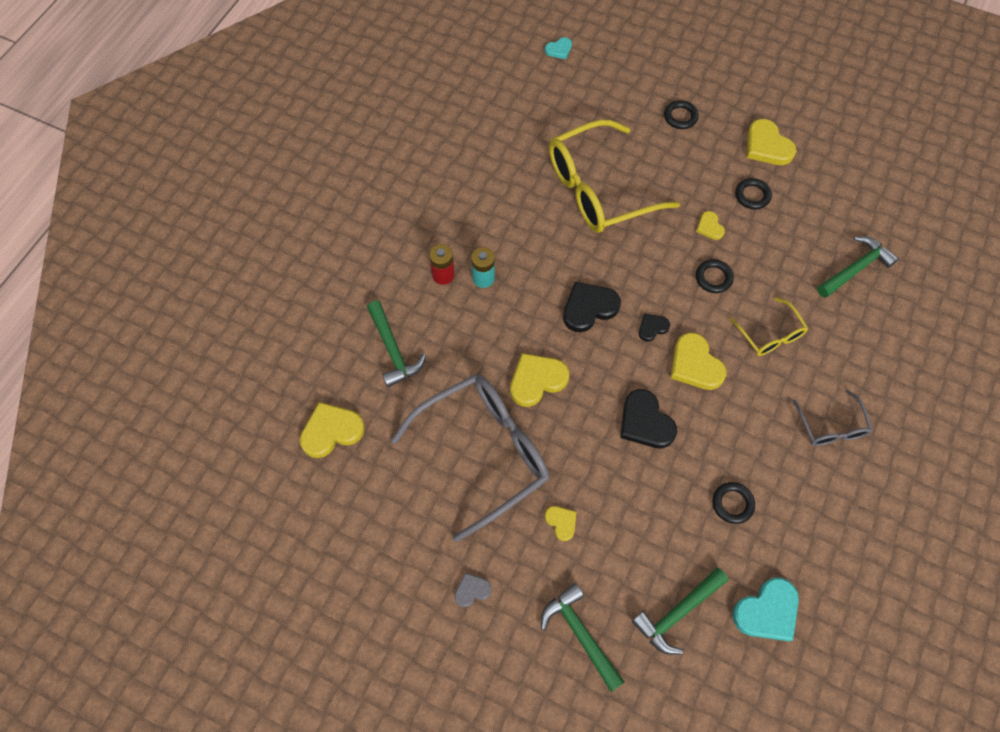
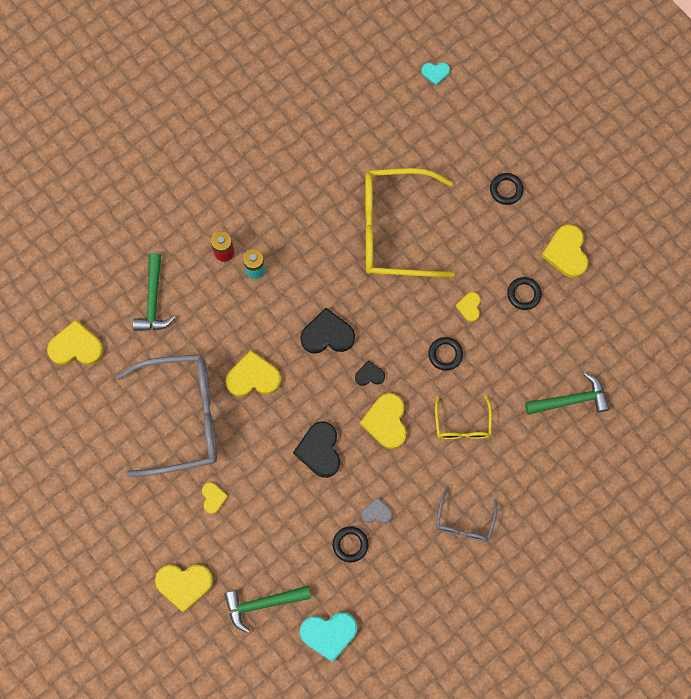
camera: 25 degrees right, 10 degrees up
(472, 590) = (122, 517): grey heart -> grey heart (376, 512)
(580, 634) = (184, 584): green hammer -> yellow heart

